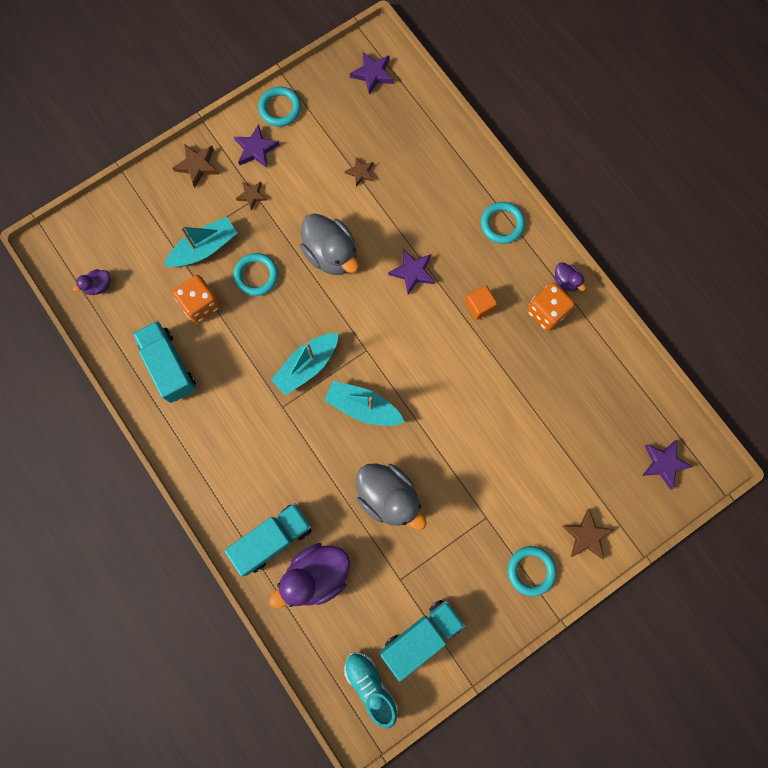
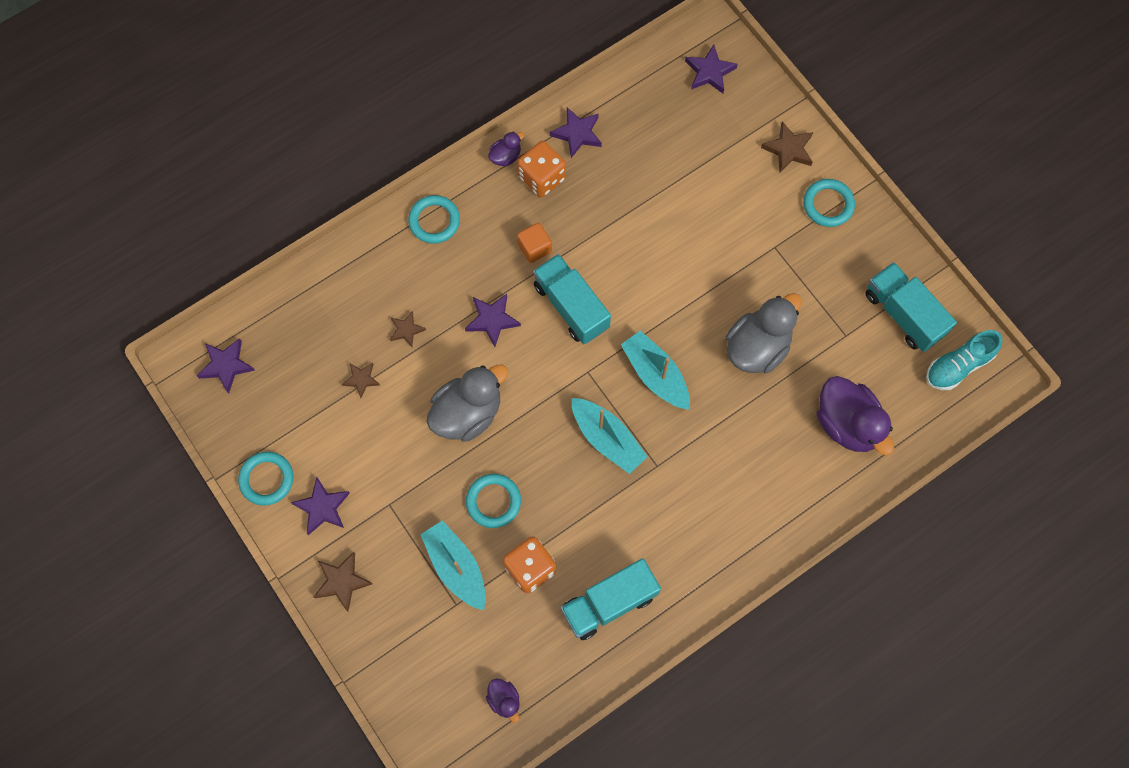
camera: 90 degrees left, 5 degrees down
(251, 195) = (386, 511): brown star -> brown star (406, 330)
(273, 539) = (810, 472): turquoise truck -> turquoise truck (571, 306)
(363, 407) = (655, 375): turquoise boat -> turquoise boat turned 120 degrees clockwise
(592, 342) = (577, 133): none -> purple star

